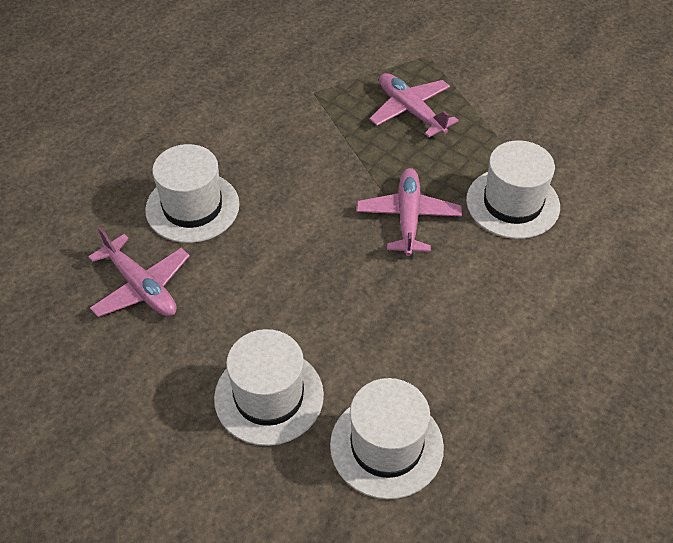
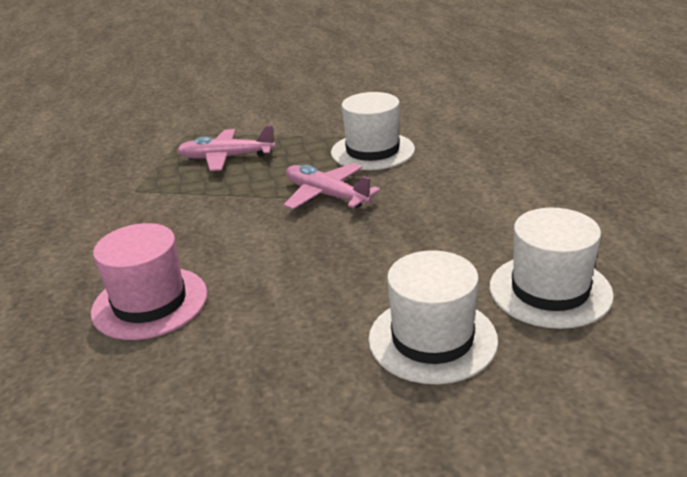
camera: 50 degrees left, 20 degrees down
(141, 287) = (198, 377): pink plane -> none
(192, 207) = (150, 302): white hat -> pink hat

